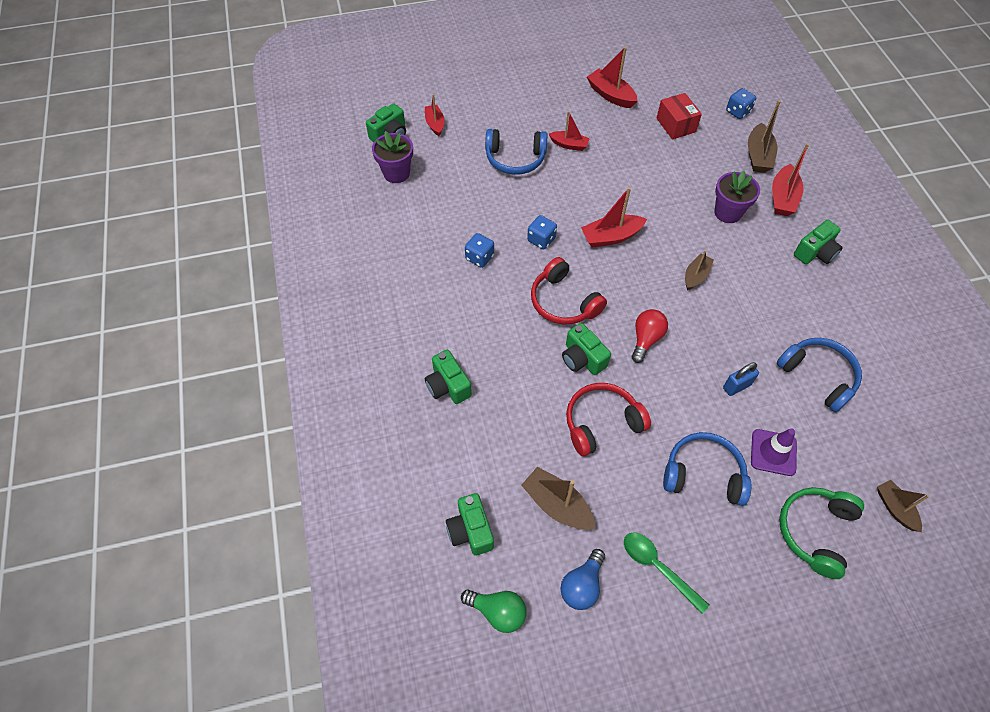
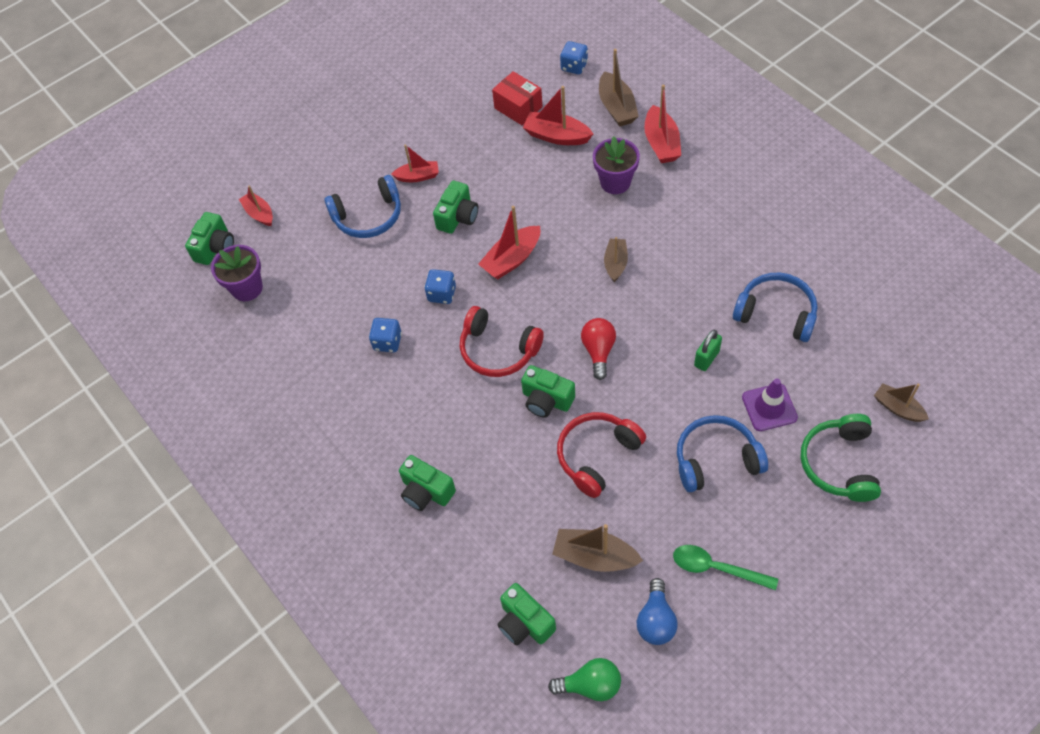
camera: 20 degrees left, 0 degrees up
(610, 95) = (434, 101): red boat -> red boat (557, 136)
(736, 386) = (706, 358): blue padlock -> green padlock
(815, 253) = (718, 188): green camera -> green camera (458, 217)

